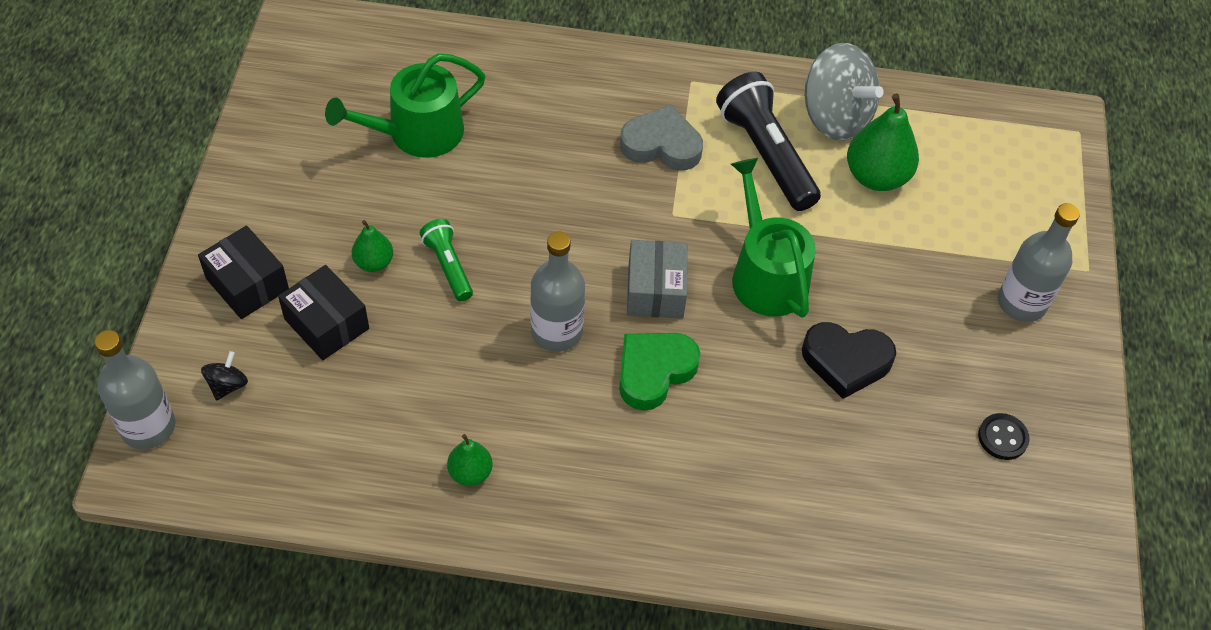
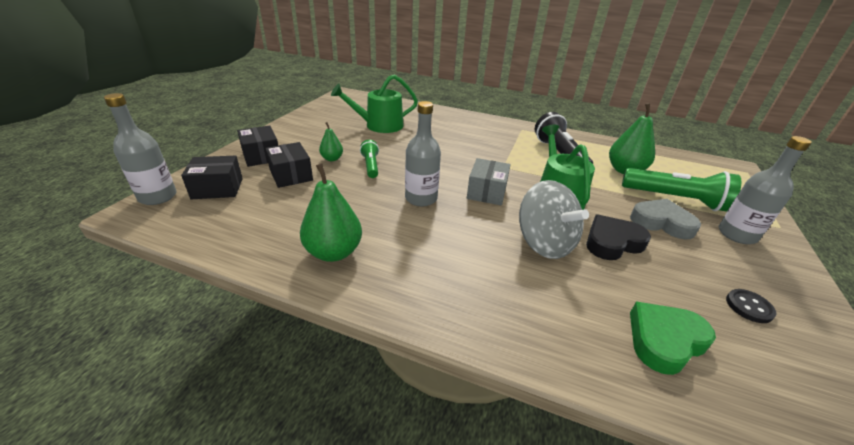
camera: 15 degrees right, 20 degrees down
(227, 385) = (217, 188): black spinning top -> black box
(470, 473) = (334, 252): green pear -> green pear, size x1.81
(654, 371) = (477, 225): green heart -> green heart (664, 340)
(661, 145) = (502, 144): grey heart -> grey heart (661, 222)
(835, 117) = (599, 149): grey spinning top -> grey spinning top (544, 243)
(846, 361) = (612, 242): black heart -> black heart turned 135 degrees clockwise
(947, 239) = (675, 199): none -> green flashlight

